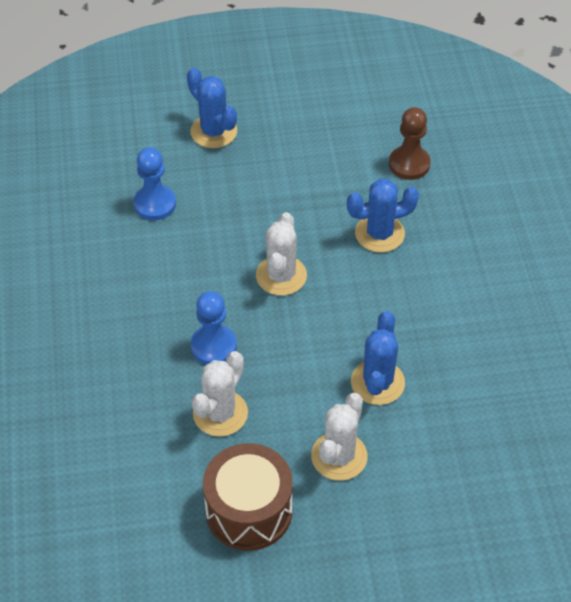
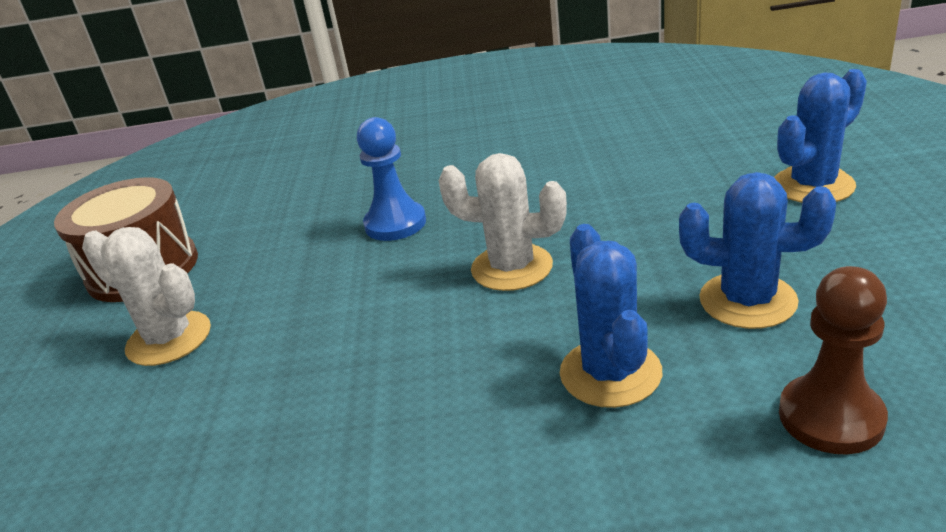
camera: 100 degrees right, 20 degrees down
(155, 204) = (645, 159): blue pawn -> none
(220, 413) = (290, 238): white cactus -> none
(377, 382) = (275, 376): blue cactus -> blue cactus (747, 300)

